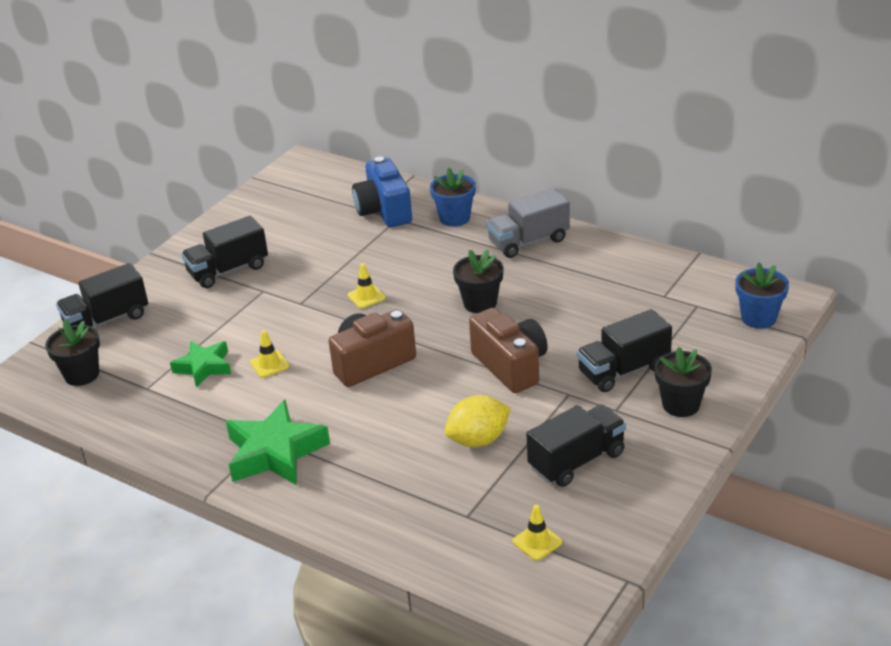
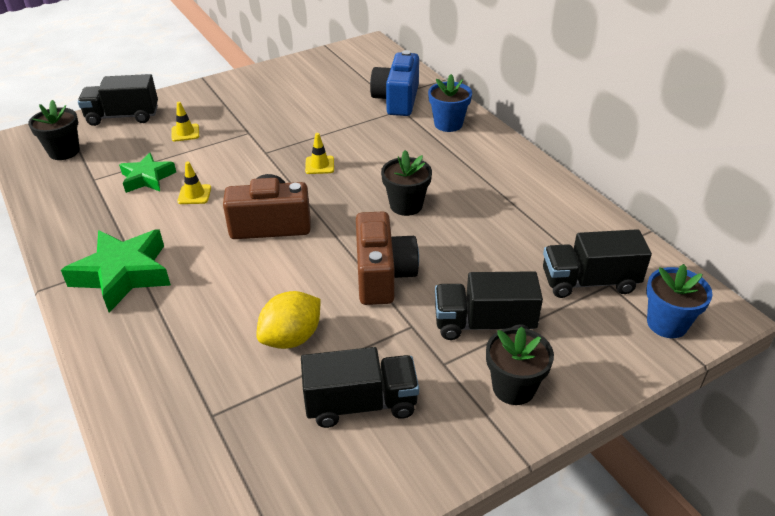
camera: 25 degrees right, 5 degrees up
(228, 270) = (240, 108): black truck -> black truck (589, 282)
(478, 440) = (291, 338): yellow lemon -> yellow lemon turned 45 degrees counterclockwise
(528, 241) = (494, 165): grey truck -> none
(537, 542) = (247, 480): yellow traffic cone -> yellow traffic cone (185, 133)

